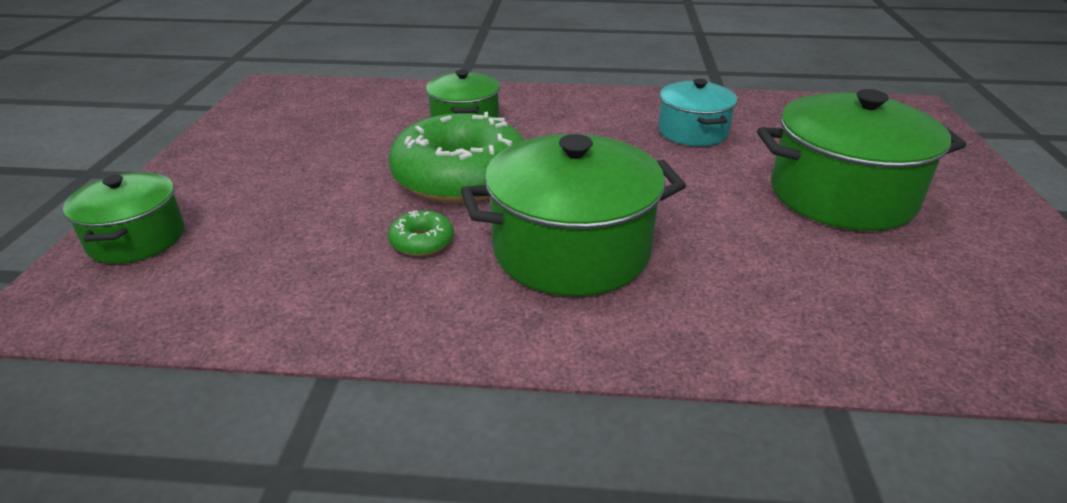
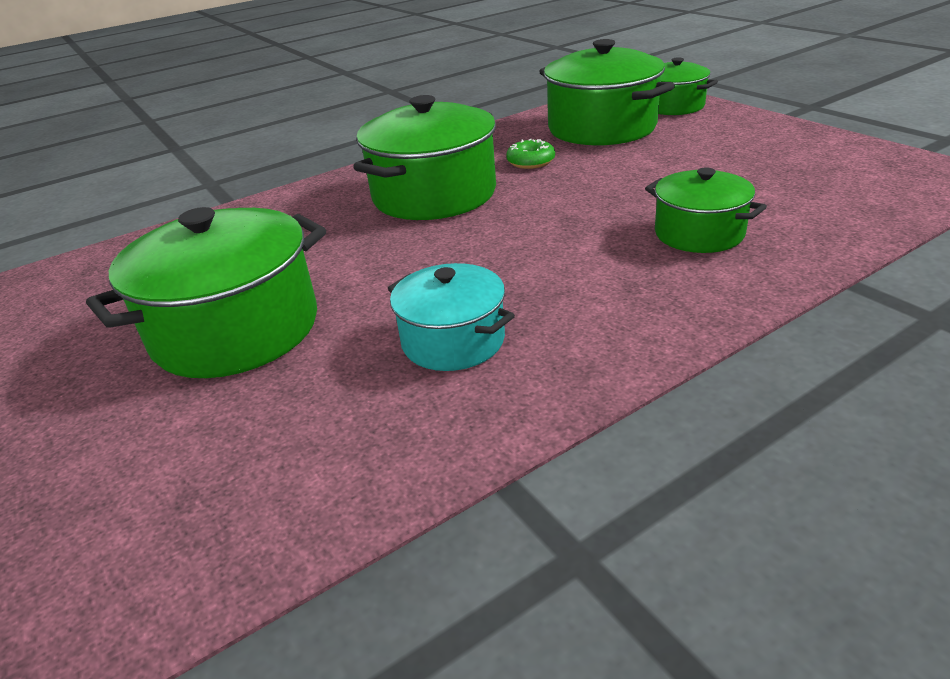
camera: 145 degrees right, 0 degrees up
(265, 250) = (602, 128): none -> green pot
(460, 176) = (589, 196): green donut -> none

